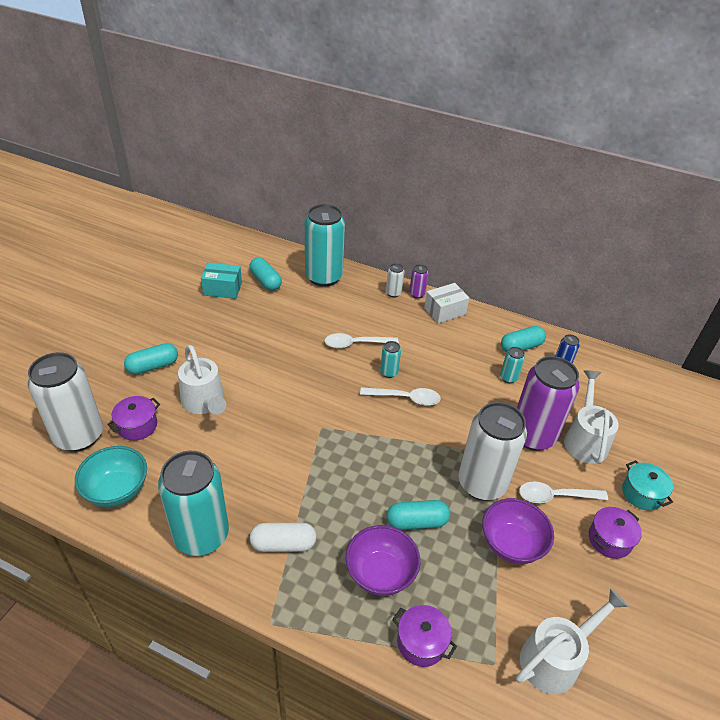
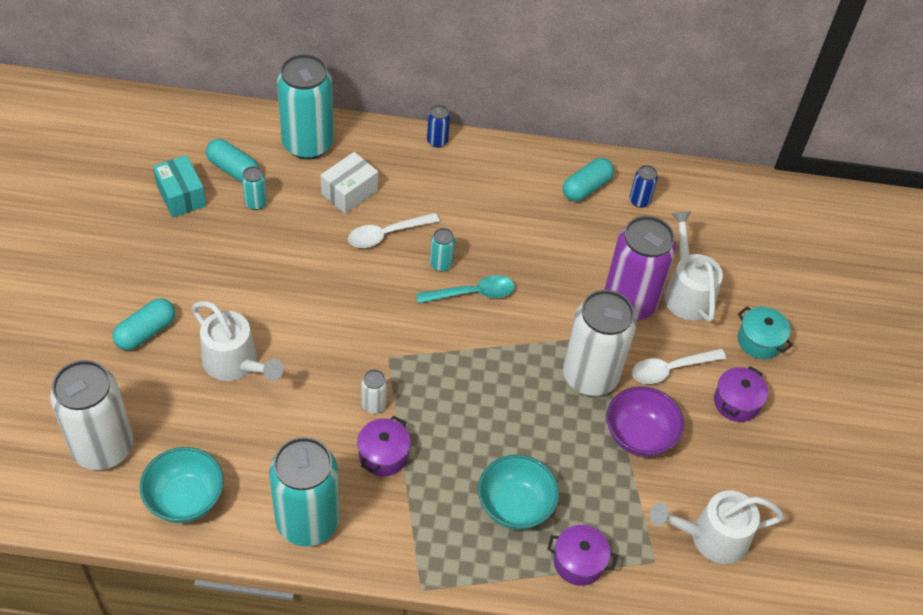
camera: 20 degrees left, 10 degrees up
(137, 426) = (168, 415): purple pot -> purple pot (383, 455)
(222, 289) = (181, 196): turquoise box -> turquoise box turned 75 degrees clockwise
(283, 544) = (401, 505): white capsule -> none
(380, 573) = (515, 506): purple bowl -> turquoise bowl
(393, 293) = (407, 147): white can -> white can (373, 404)
(405, 398) = (472, 293): white spoon -> turquoise spoon
(417, 294) = (437, 141): purple can -> blue can
(417, 522) = (534, 440): turquoise capsule -> none
(444, 311) = (480, 158): white box -> white box (349, 192)
(508, 378) = (583, 234): turquoise can -> turquoise can (256, 203)
(556, 657) = (710, 537): white watering can -> white watering can turned 135 degrees counterclockwise

